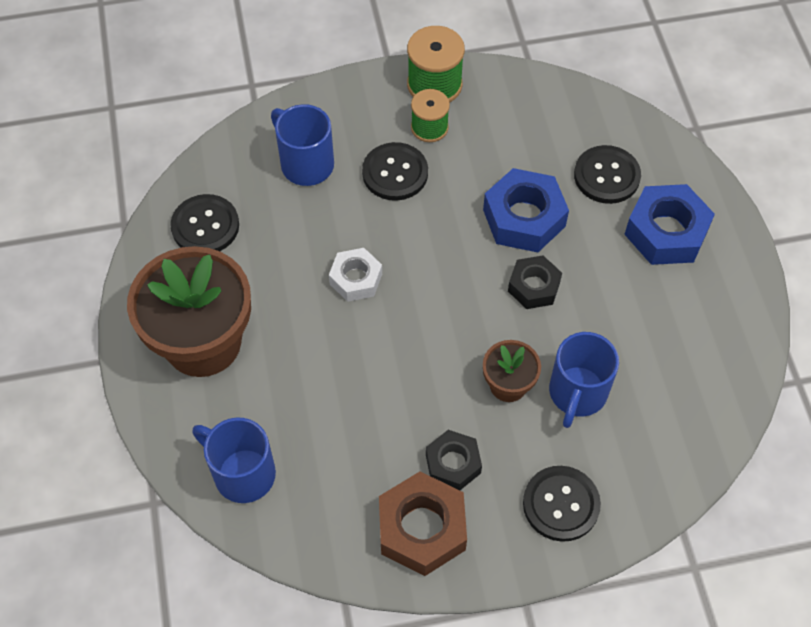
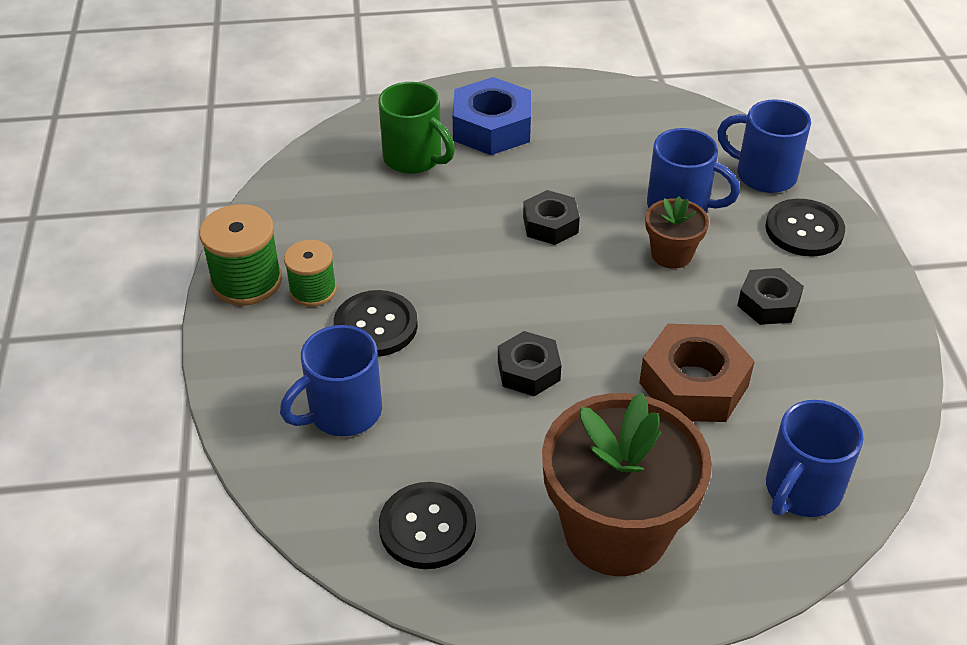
camera: 85 degrees left, 15 degrees down
(356, 279) = (528, 371): white nut -> black nut
(422, 528) = (846, 333): brown nut -> brown nut (693, 384)
(524, 218) = (459, 224): blue nut -> none
(606, 176) = (414, 158): black button -> green mug
(641, 472) = (763, 175): none -> blue mug

